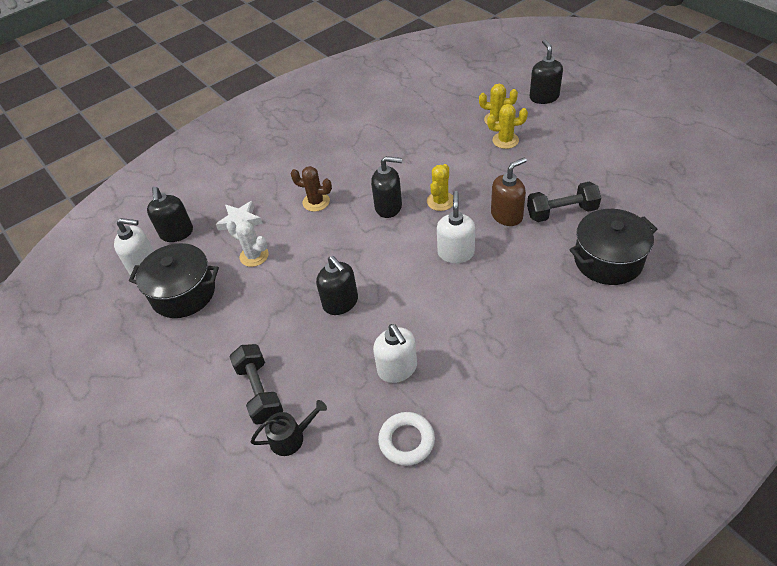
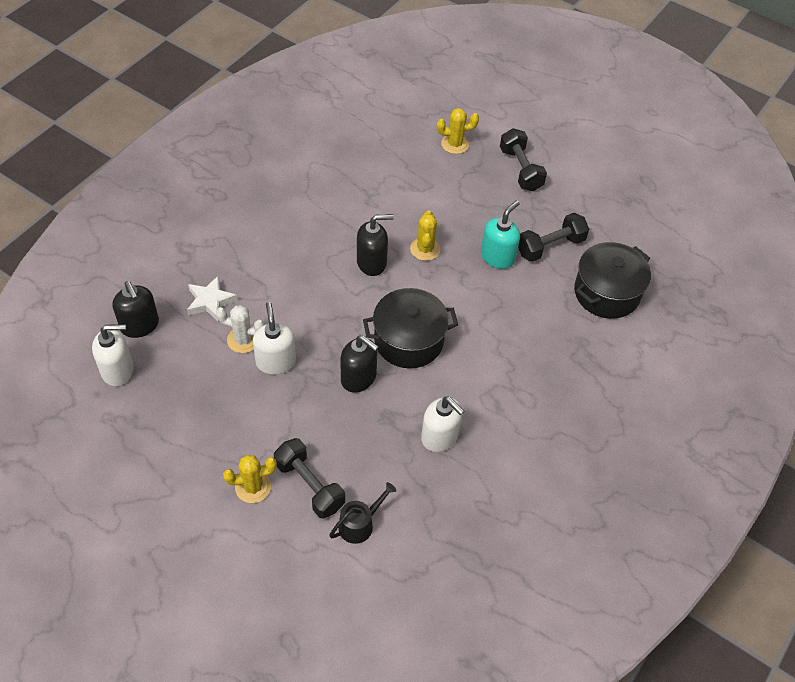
camera: 25 degrees left, 5 degrees up
(183, 293) = (179, 394): black pot -> black pot (408, 340)
(316, 202) = (289, 266): brown cactus -> none
(406, 441) = (472, 504): white ring -> none
(456, 253) = (459, 306): white soap dispenser -> white soap dispenser (276, 361)
(505, 140) = (471, 169): yellow cactus -> yellow cactus (253, 487)
(507, 215) = (497, 257): brown soap dispenser -> turquoise soap dispenser
(544, 97) = (497, 111): black soap dispenser -> none
(552, 145) = (520, 169): none -> black dumbbell

